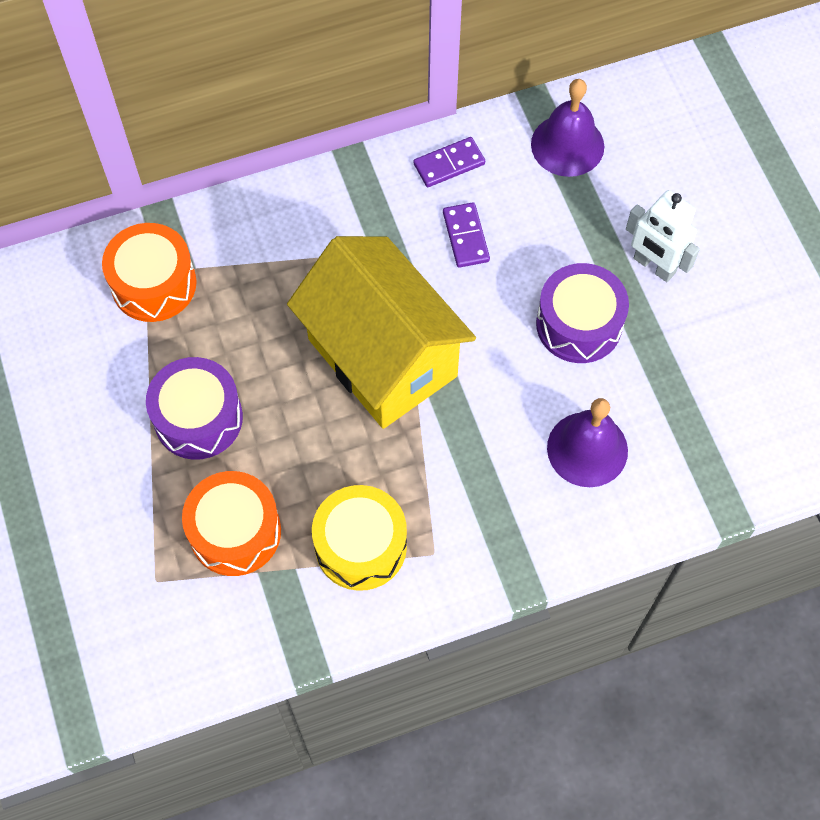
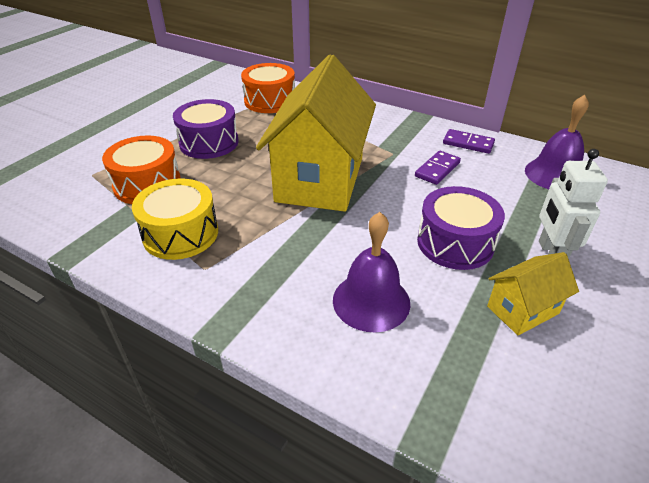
camera: 50 degrees right, 25 degrees down
(687, 349) = (522, 310): none -> yellow house

